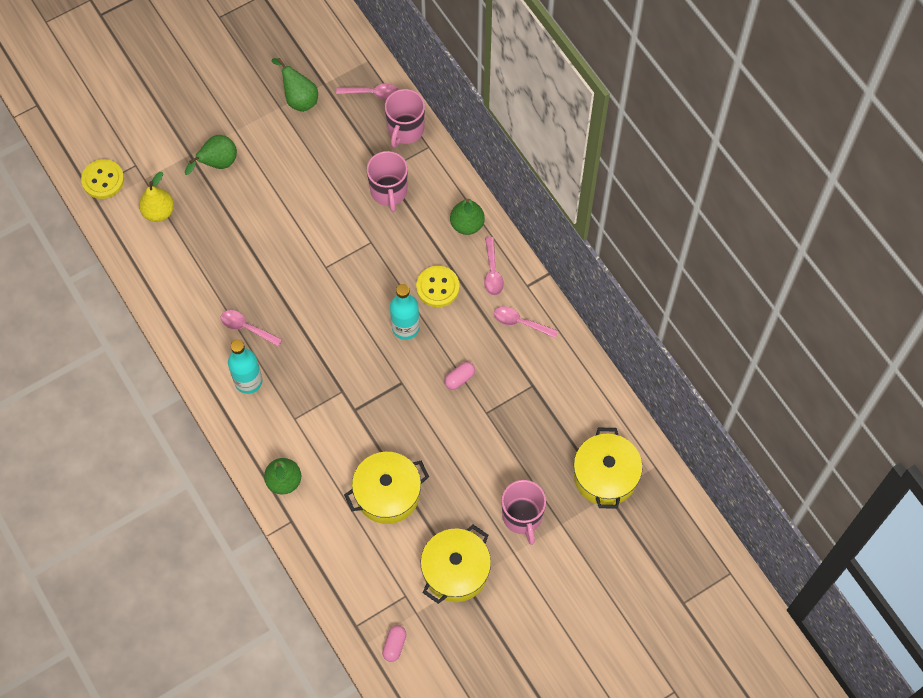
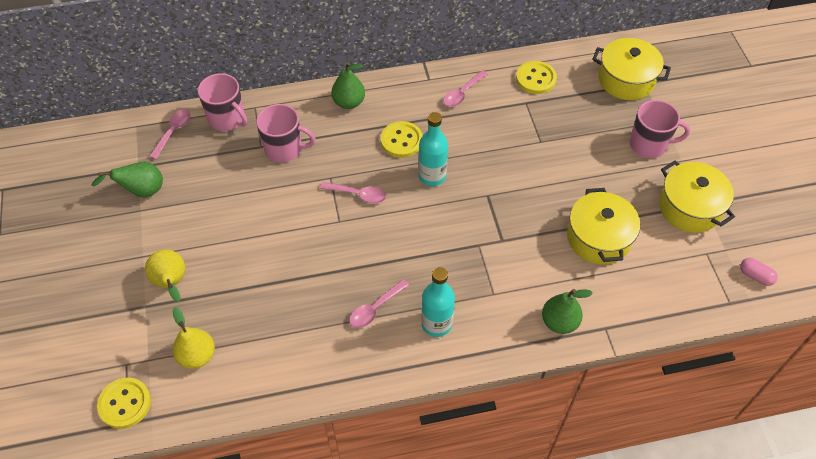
camera: 70 degrees left, 10 degrees down
(217, 163) = (171, 283): green pear -> yellow pear
(459, 378) = (500, 151): pink capsule -> none
(492, 272) = (404, 98): pink spoon -> pink spoon (358, 194)
(569, 386) = (535, 79): none -> yellow button

